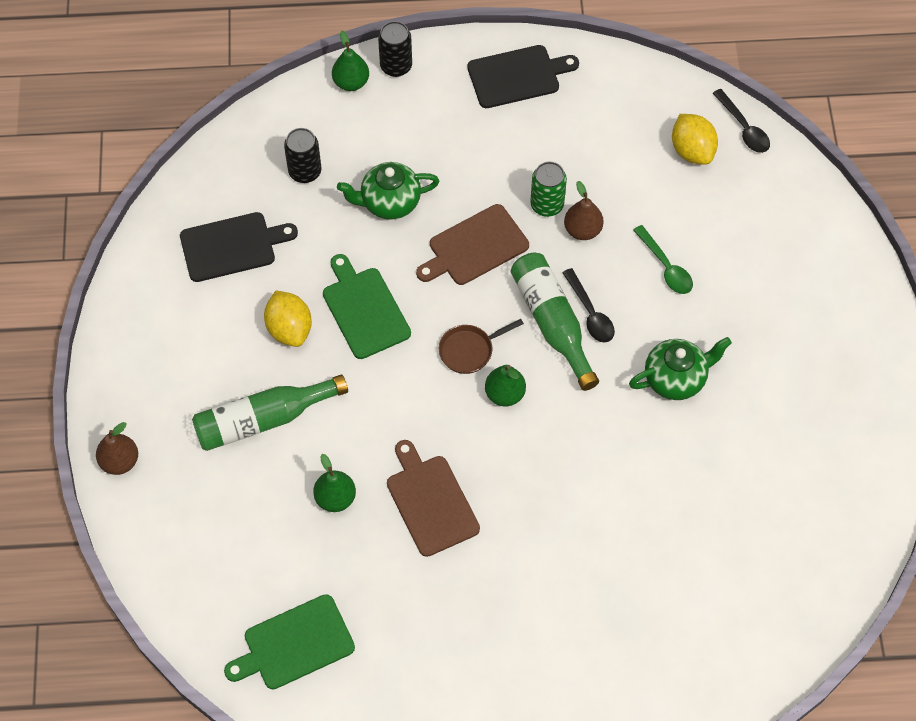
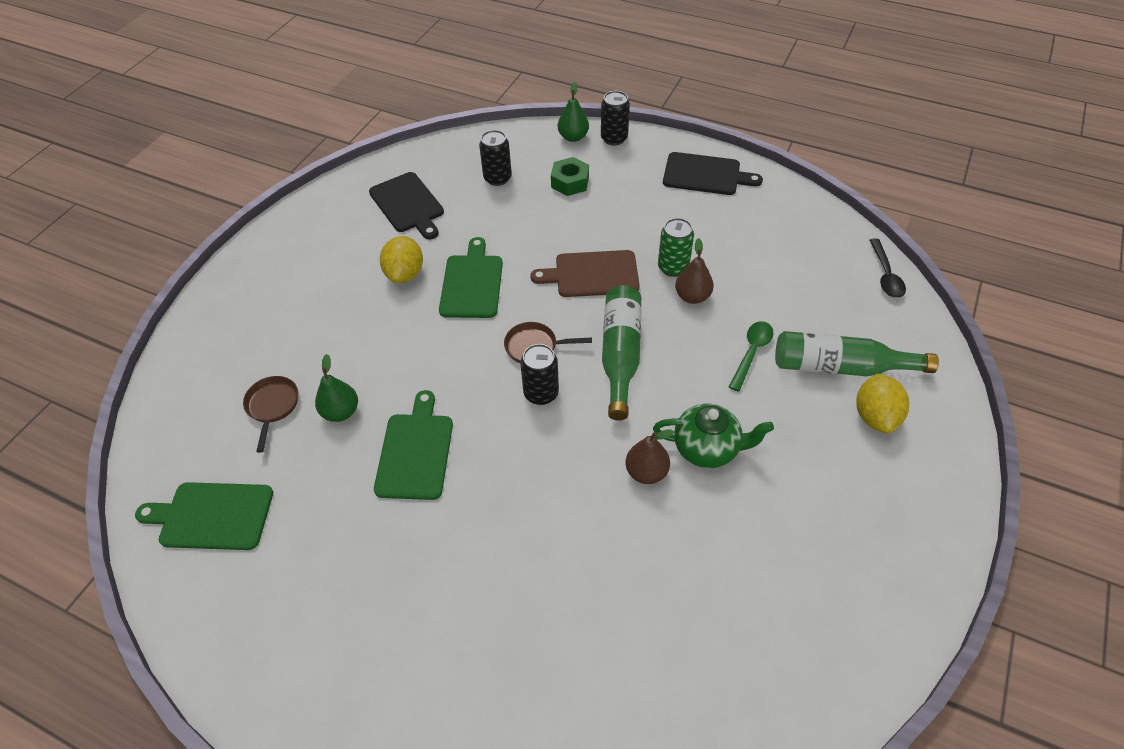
camera: 30 degrees right, 10 degrees down
(120, 461) = (208, 311): brown pear -> brown pear (646, 472)
(232, 246) = (408, 204): black cutting board -> black cutting board turned 45 degrees clockwise
(263, 420) = (334, 328): green bottle -> green bottle (840, 367)
(267, 524) = (272, 406): none -> brown pan
(385, 144) = (570, 182): none -> green nut
(389, 202) = (546, 220): green teapot -> none
(430, 501) = (415, 452): brown cutting board -> green cutting board
(504, 394) = (541, 393): green pear -> black can
(590, 313) = (659, 361): black spoon -> none
(665, 267) = (751, 353): green spoon -> green spoon turned 150 degrees counterclockwise
(692, 151) = (827, 275): yellow lemon -> yellow lemon (875, 416)

